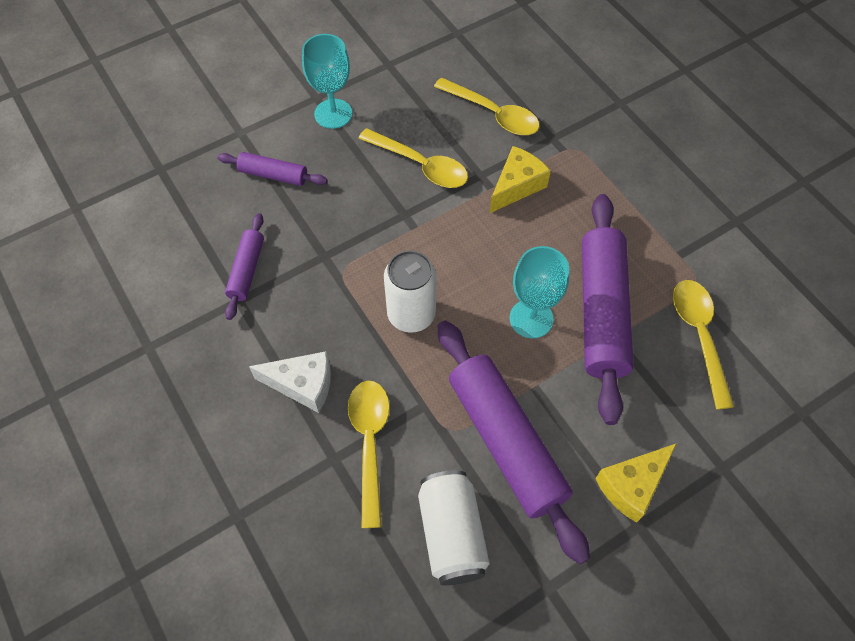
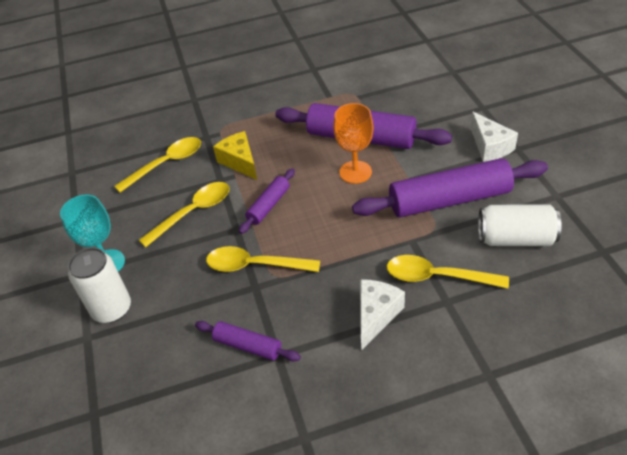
camera: 70 degrees left, 15 degrees down
(273, 175) = (151, 315): purple rolling pin -> purple rolling pin (269, 205)
(411, 314) = (331, 237): white can -> white can (112, 309)
(531, 318) = (355, 172): turquoise goblet -> orange goblet
(632, 485) = (490, 146): yellow cheese -> white cheese
(699, 336) = (392, 99): yellow spoon -> yellow spoon (255, 265)

